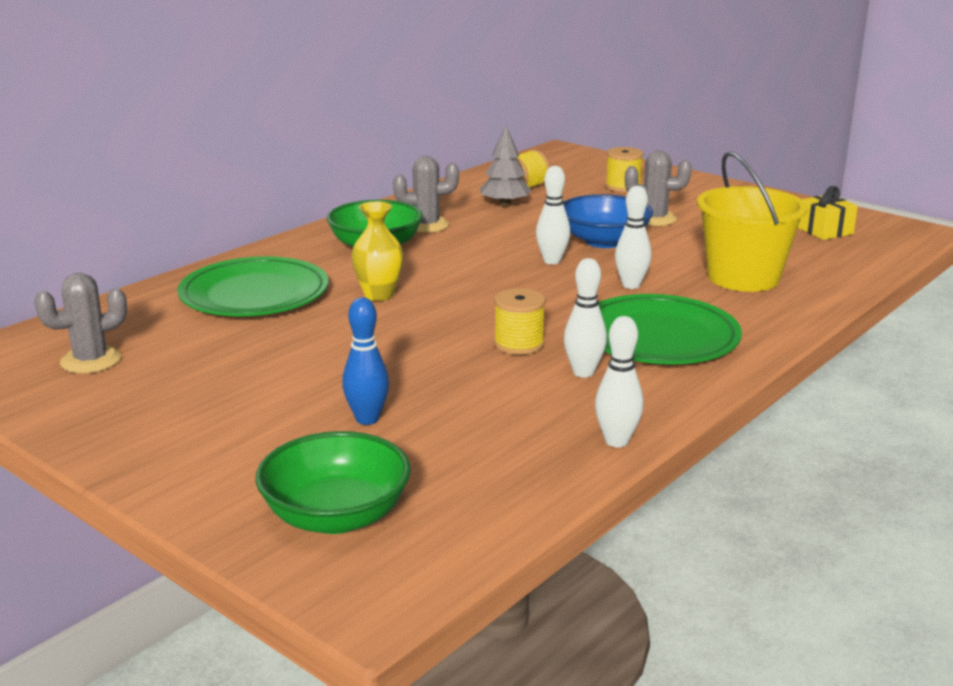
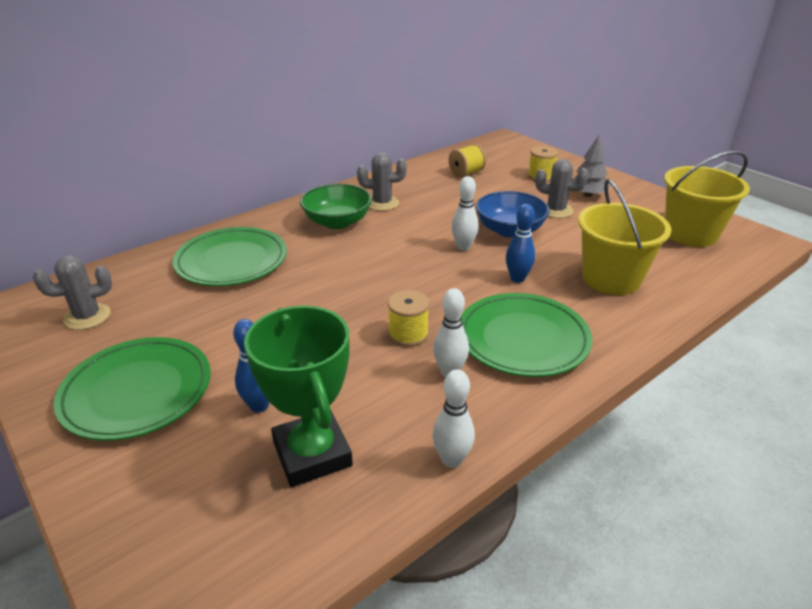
camera: 10 degrees right, 10 degrees up
(205, 421) = (137, 392): none -> green plate
(336, 516) = (188, 521): green bowl -> none
(379, 295) = (321, 270): yellow vase -> none
(453, 451) = (312, 454): none -> green trophy
(505, 205) = (446, 188): grey tree -> grey tree (587, 195)
(631, 285) = (517, 278): white bowling pin -> blue bowling pin
(824, 231) = (690, 234): yellow gift -> yellow bucket

